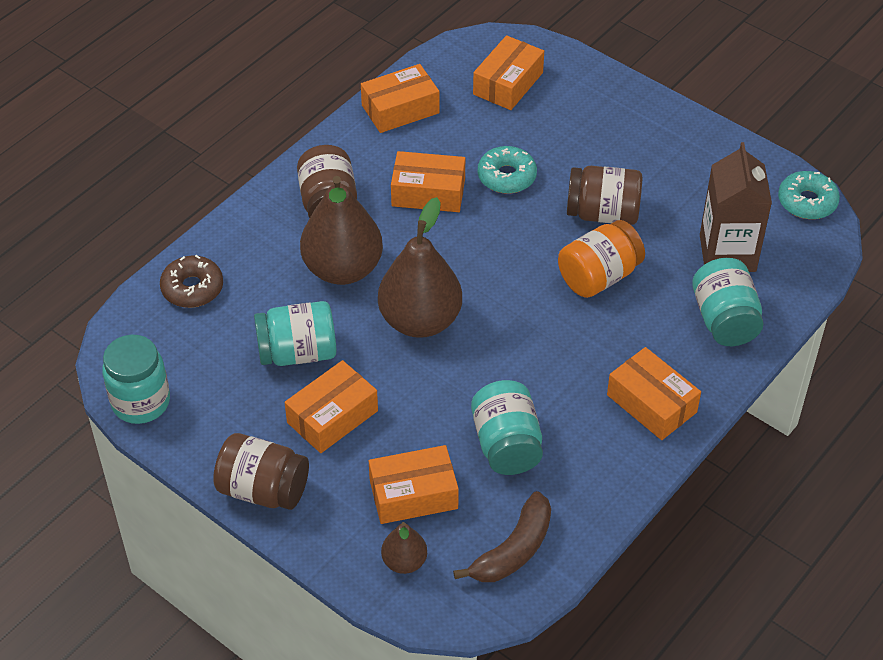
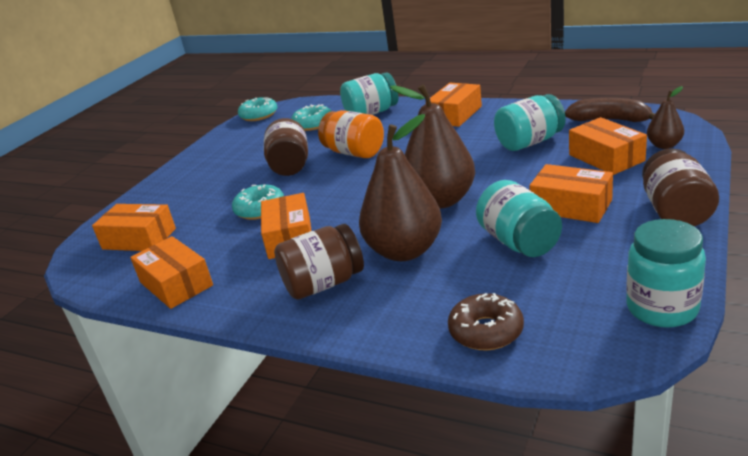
camera: 100 degrees left, 20 degrees down
(727, 253) = (313, 124): brown carton -> turquoise donut

